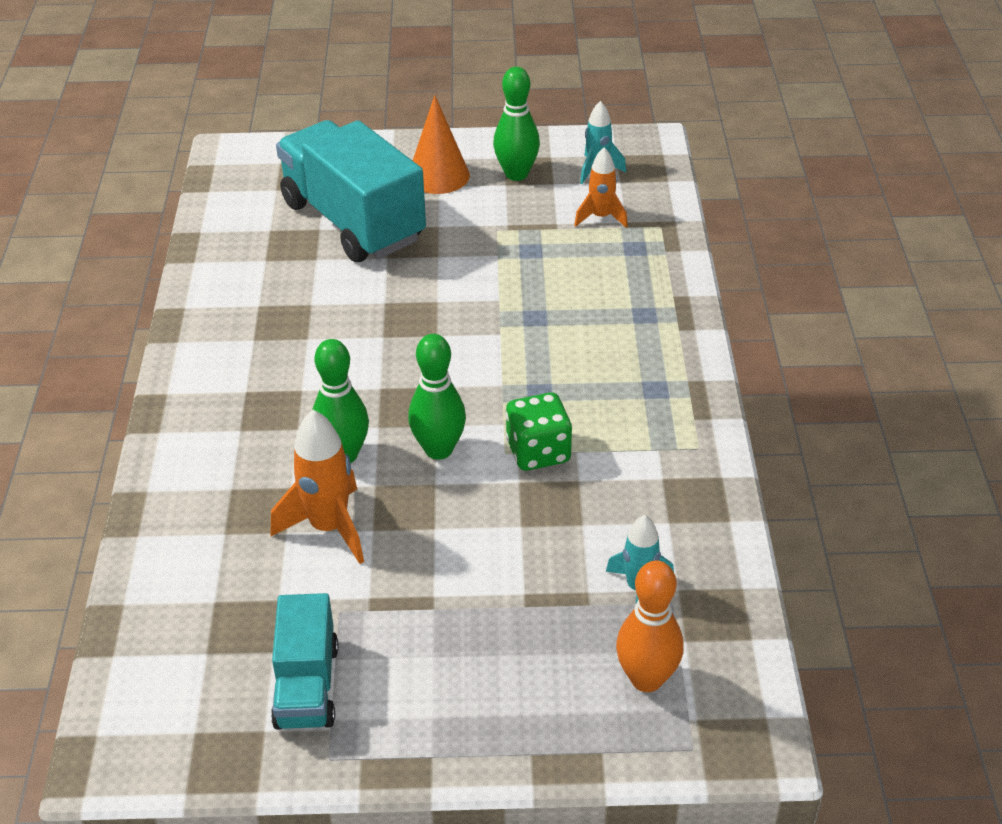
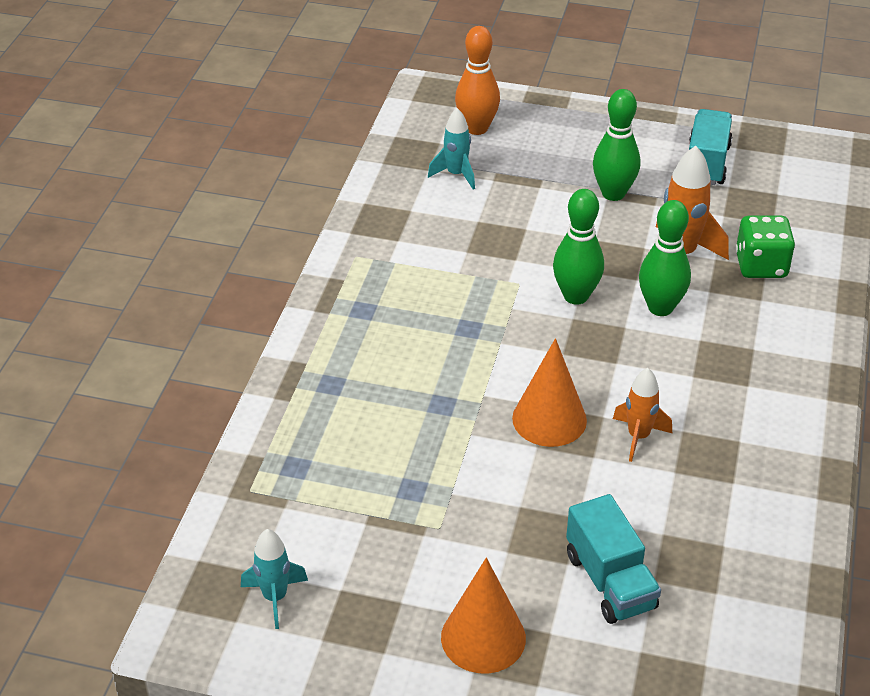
camera: 165 degrees left, 0 degrees up
(353, 221) = (610, 581): turquoise truck -> turquoise truck, size x0.55
(432, 324) = (549, 419): none -> orange cone
(516, 174) = (381, 615): green bowling pin -> green bowling pin (613, 193)
(538, 452) = (491, 278): green dice -> green dice (761, 266)
(601, 217) = (310, 519): orange rocket -> orange rocket (638, 437)

